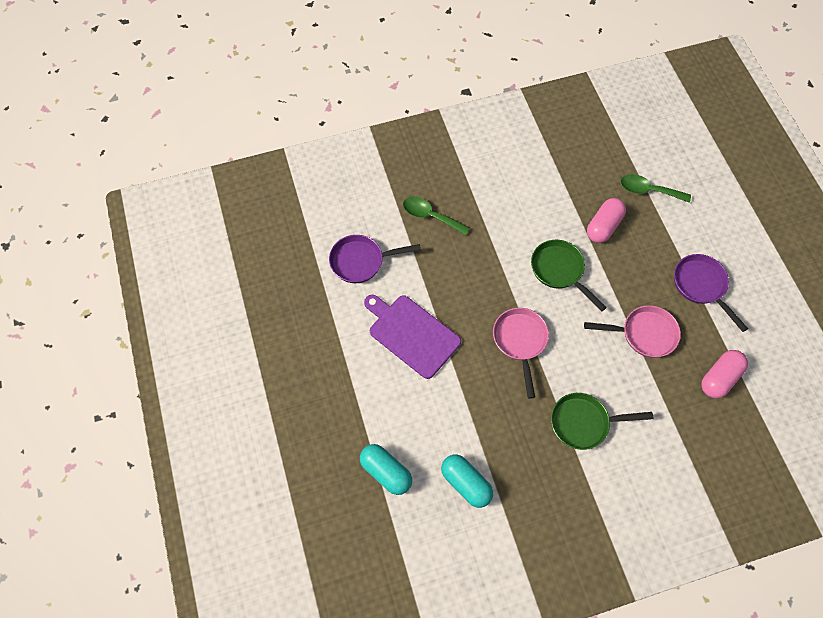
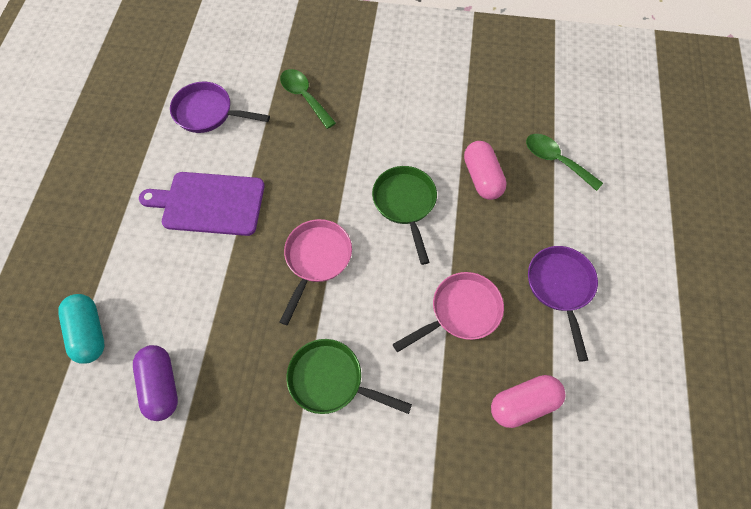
camera: 25 degrees right, 0 degrees up
(412, 334) = (209, 203): purple cutting board -> purple cutting board turned 60 degrees counterclockwise
(466, 483) = (161, 385): turquoise capsule -> purple capsule
(603, 226) = (482, 178): pink capsule -> pink capsule turned 75 degrees counterclockwise
(644, 334) = (460, 312): pink pan -> pink pan turned 60 degrees counterclockwise

